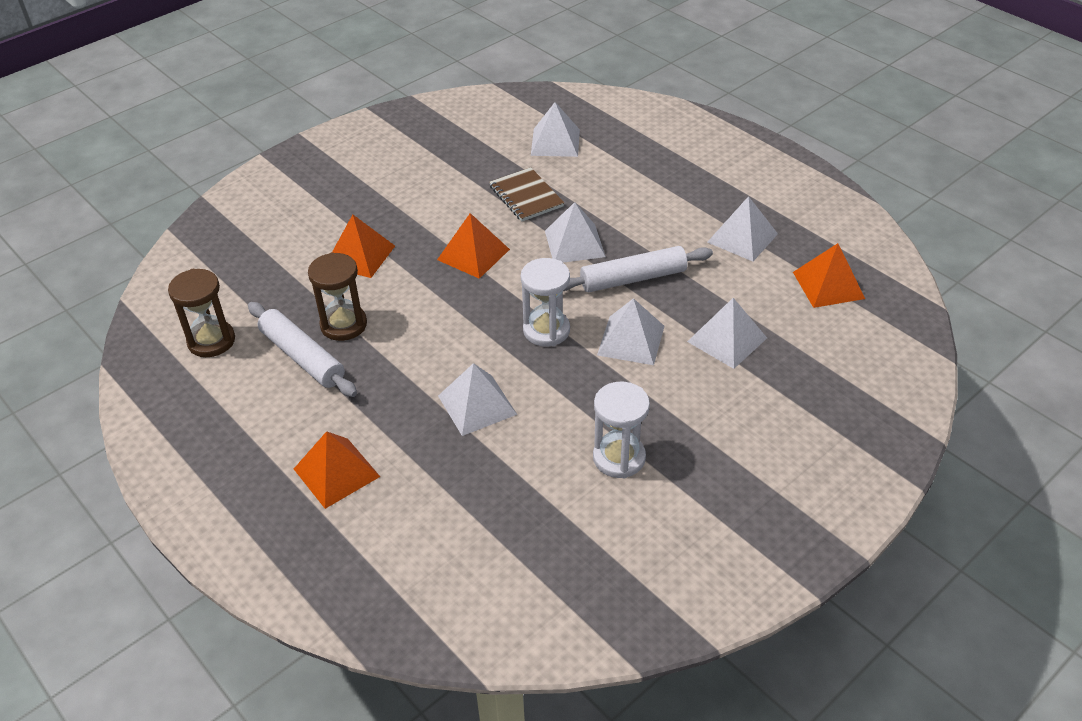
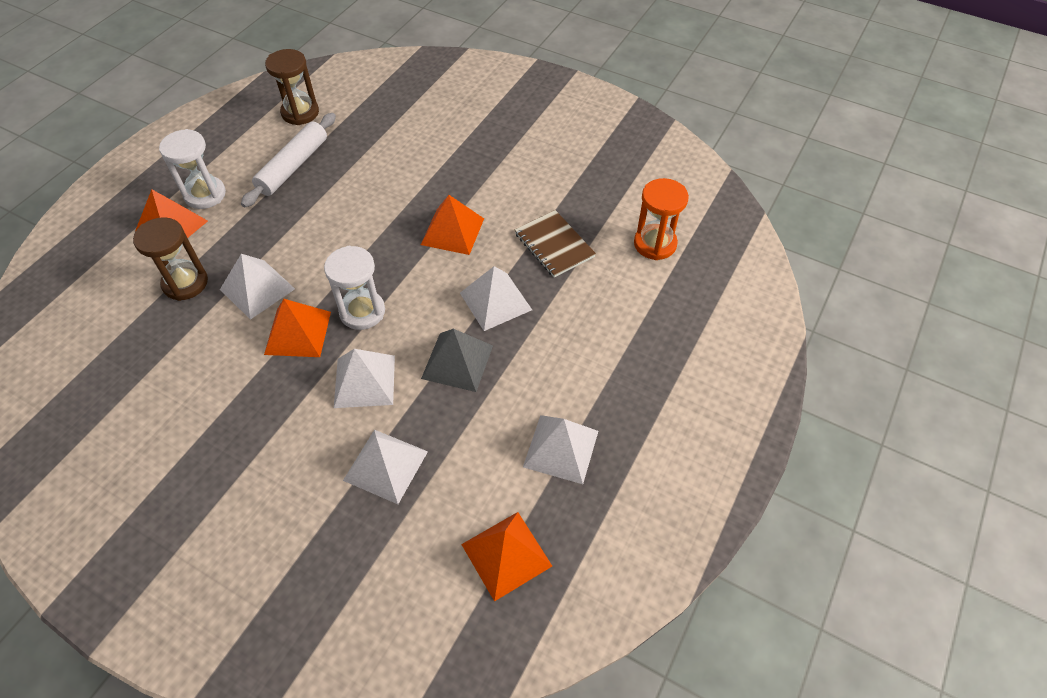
camera: 70 degrees right, 10 degrees up
(343, 325) = (336, 177): brown hourglass -> brown hourglass (185, 283)
(360, 255) = (425, 159): orange pyramid -> orange pyramid (298, 332)
(526, 196) = (554, 245): brown notebook -> brown notebook turned 75 degrees counterclockwise
(555, 142) = (655, 244): white pyramid -> orange hourglass
(619, 458) = (206, 408): white hourglass -> white hourglass (205, 195)
(633, 278) = (457, 362): white rolling pin -> grey pyramid

